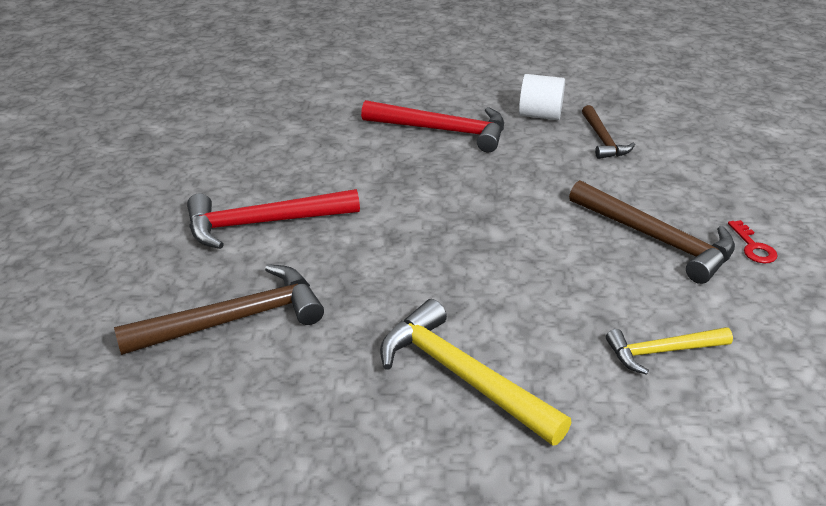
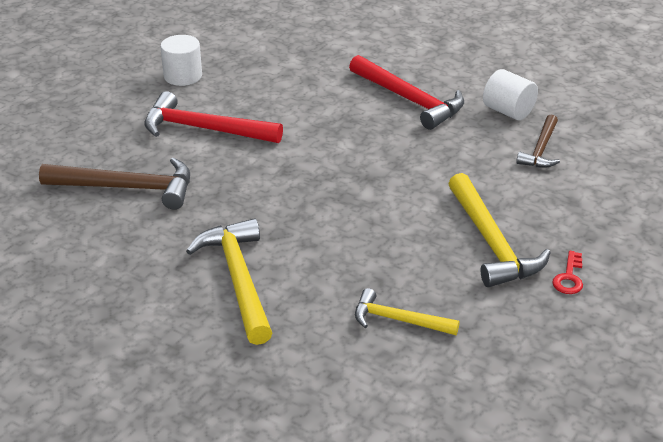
camera: 30 degrees right, 0 degrees up
(185, 175) = (183, 76): none -> white cylinder
(656, 239) = (491, 243): brown hammer -> yellow hammer

